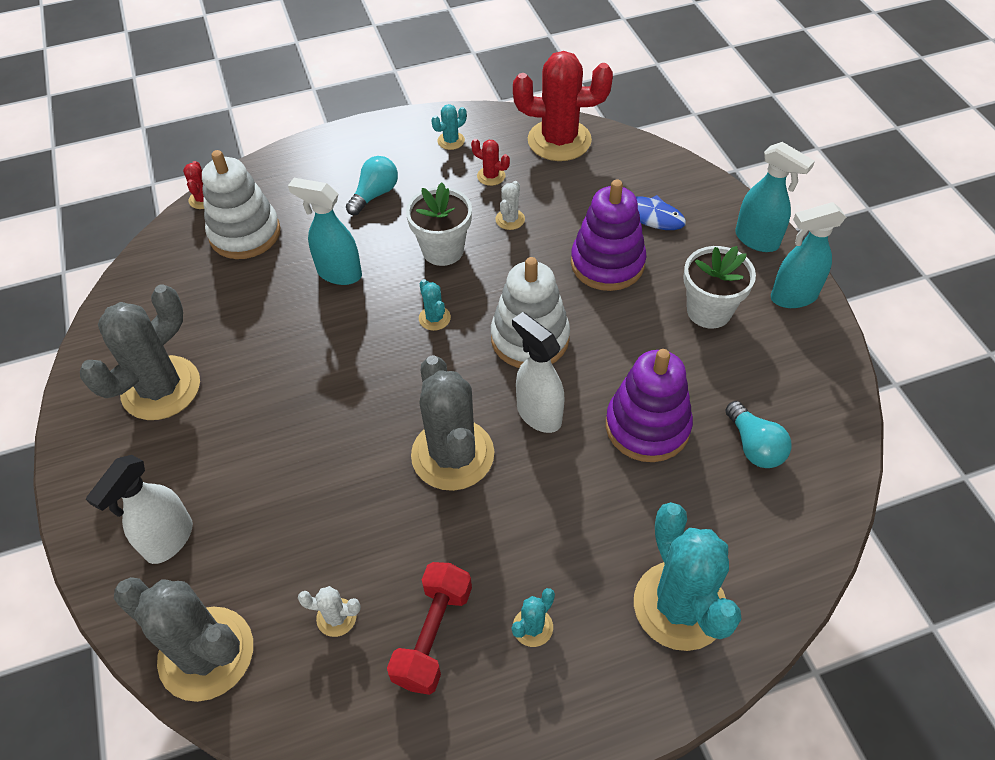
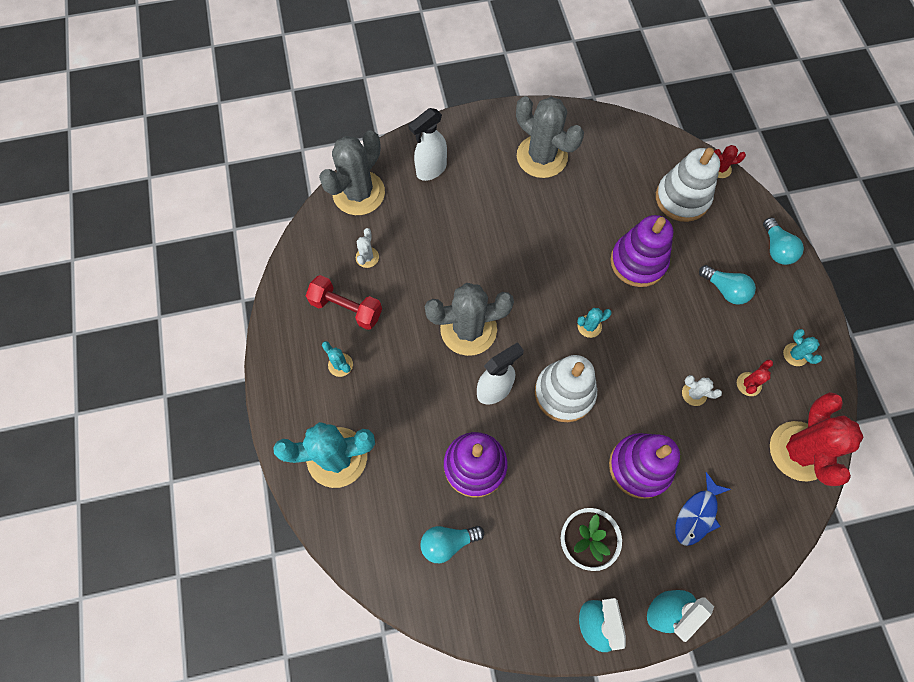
camera: 95 degrees right, 15 degrees up
(169, 540) = (431, 170): white spray bottle -> white spray bottle turned 75 degrees counterclockwise
(319, 153) = (776, 249): none -> turquoise light bulb
(339, 273) = (638, 262): turquoise spray bottle -> purple stacking toy
(443, 250) = (660, 337): white flower pot -> none

